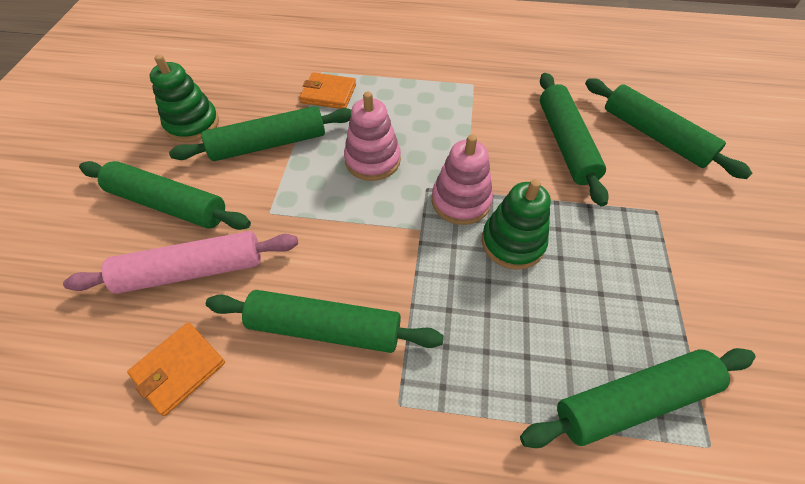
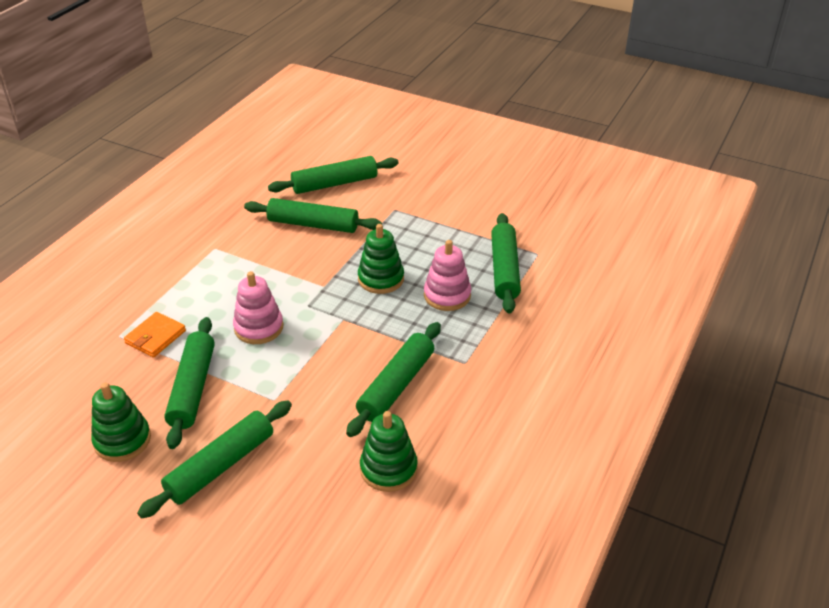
camera: 70 degrees left, 15 degrees down
(179, 369) = (388, 469): orange wallet -> green stacking toy
(192, 270) = (305, 454): pink rolling pin -> none
(461, 201) = (331, 292): pink stacking toy -> pink stacking toy (447, 295)

